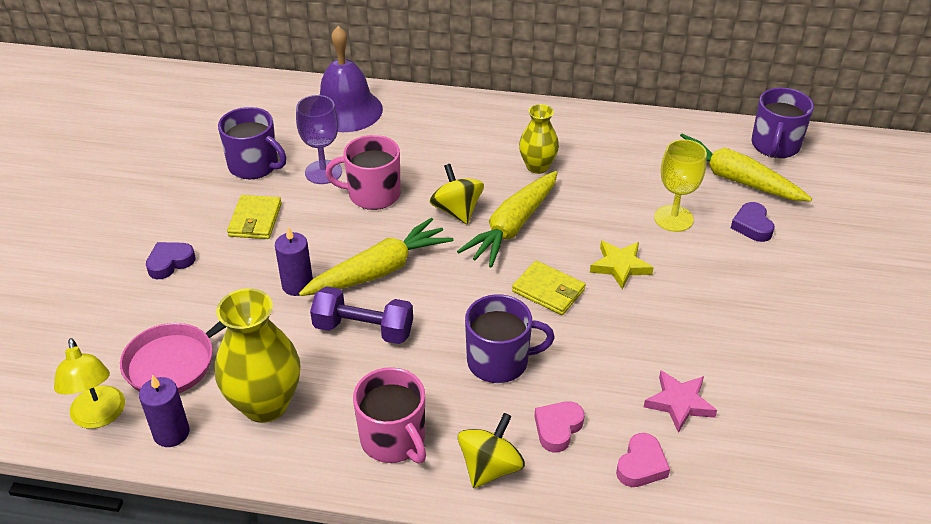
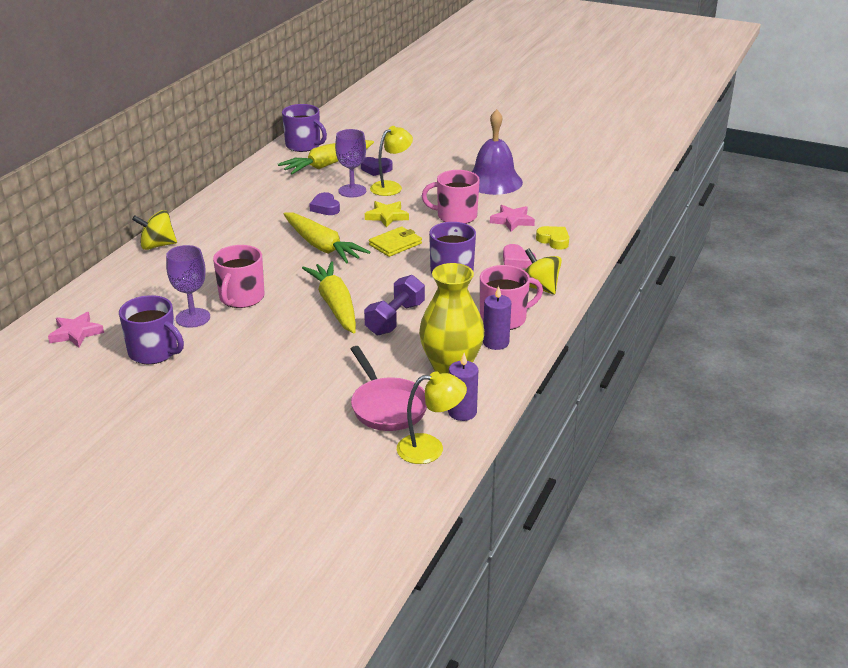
camera: 75 degrees left, 10 degrees down
(170, 263) = (261, 406): purple heart -> purple heart (325, 208)
(254, 165) = (154, 352): purple mug -> purple mug turned 75 degrees clockwise
(255, 220) = (233, 357): yellow wallet -> none
(277, 109) = (76, 333): none -> pink star
(297, 285) = (329, 343): purple candle -> purple candle (495, 342)
(346, 110) = (111, 298): purple bell -> purple bell (493, 181)
(457, 211) = (288, 265): yellow spinning top -> yellow spinning top (157, 245)
(537, 166) = (260, 226): yellow vase -> none
(641, 465) = (554, 240): pink heart -> yellow heart
(659, 336) = (455, 216): none -> pink mug
(673, 218) = (352, 191): yellow goblet -> purple goblet
(709, 252) = (391, 187): none -> yellow lamp

